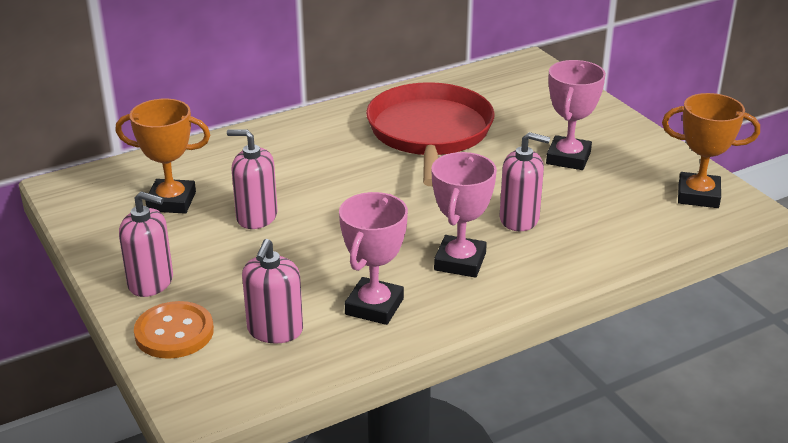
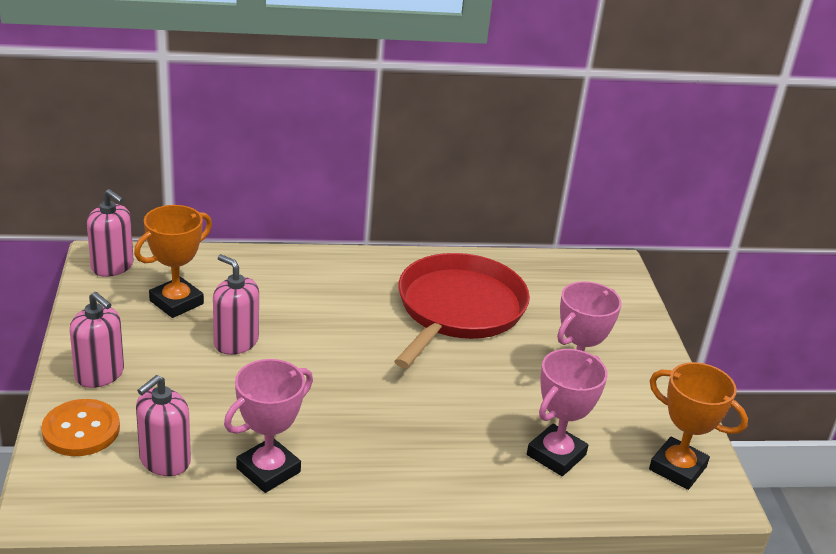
camera: 20 degrees right, 0 degrees up
(171, 201) = (176, 302): orange trophy -> orange trophy turned 75 degrees counterclockwise
(460, 262) = (382, 453): pink trophy -> pink trophy (556, 455)
(519, 219) = (473, 429): pink soap dispenser -> pink soap dispenser (112, 266)

